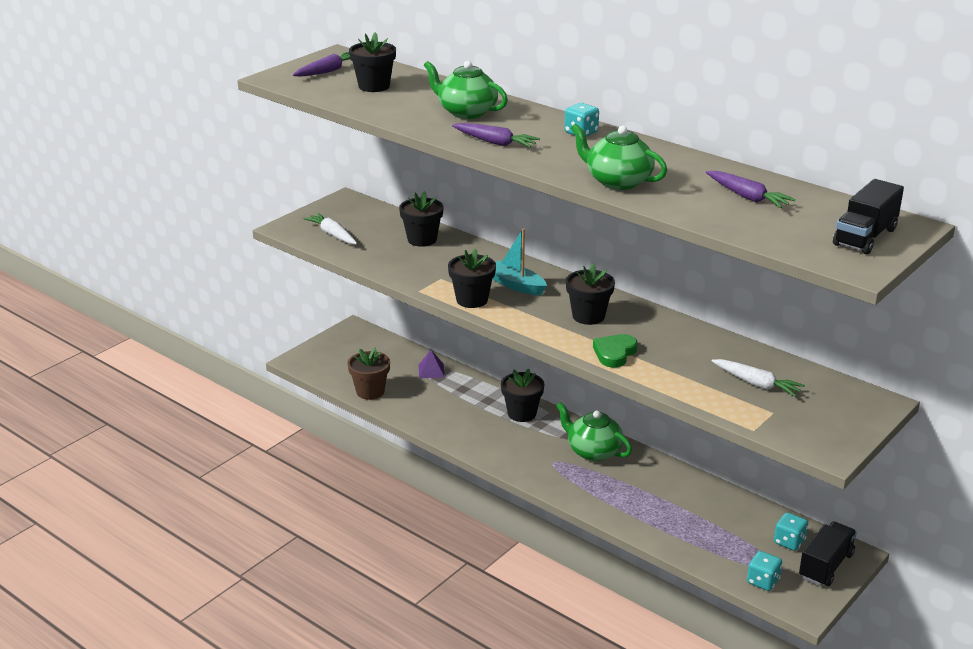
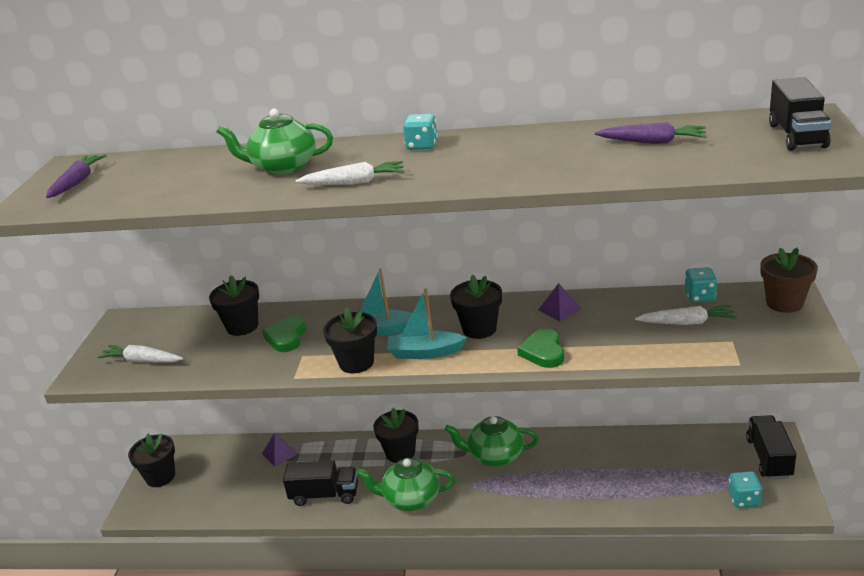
camera: 30 degrees left, 0 degrees up
(370, 391) = (238, 504): brown flower pot -> brown flower pot (784, 303)
(374, 86) = (150, 178): black flower pot -> black flower pot (160, 476)
(436, 415) = (325, 495): none -> black truck
(444, 261) = (286, 337): none -> green heart
(495, 142) = (354, 183): purple carrot -> white carrot
(528, 315) = (425, 352): none -> turquoise boat
(617, 181) = (524, 172): green teapot -> green teapot (411, 499)
(669, 329) = (559, 309): none -> purple pyramid
(789, 542) = (722, 452): turquoise dice -> turquoise dice (700, 296)

